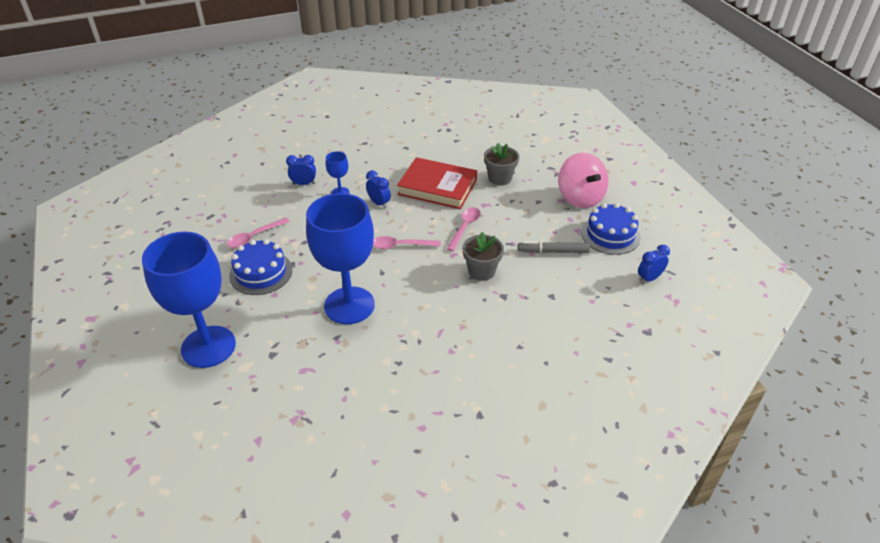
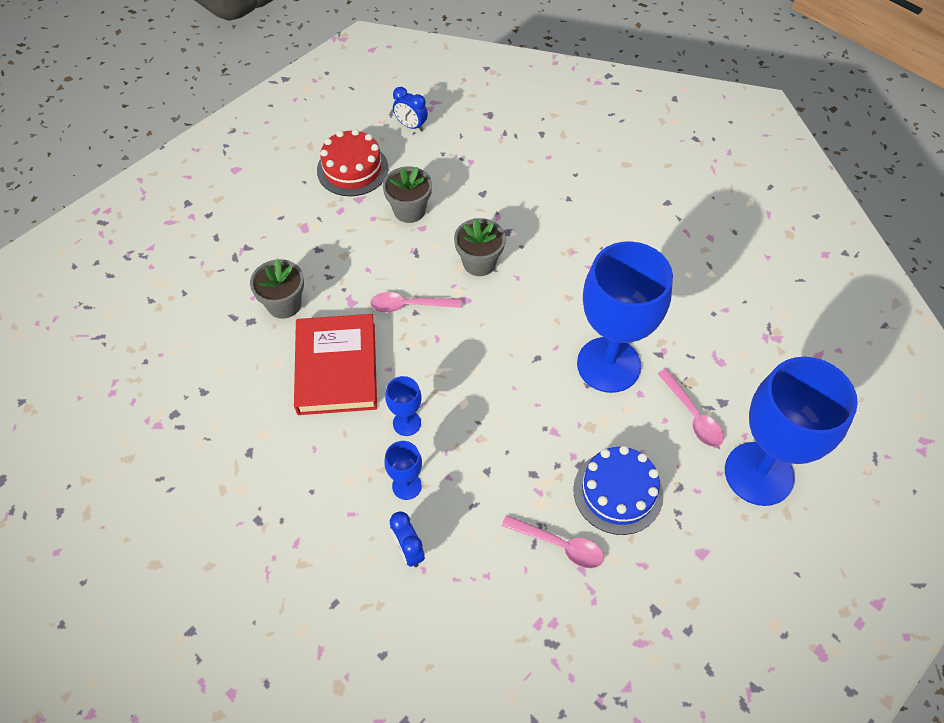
camera: 115 degrees left, 15 degrees up
(379, 203) = (407, 423): blue clock -> blue goblet
(400, 246) = (480, 359): pink spoon -> pink spoon (693, 416)
(553, 251) = (409, 210): grey marker -> grey flower pot
(580, 197) = (291, 211): pink spinning top -> none
(610, 234) = (352, 169): blue cake -> red cake

